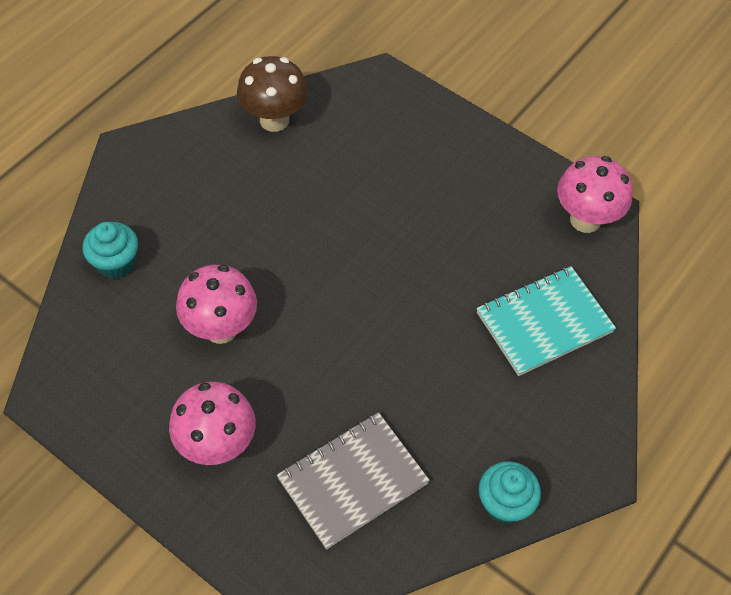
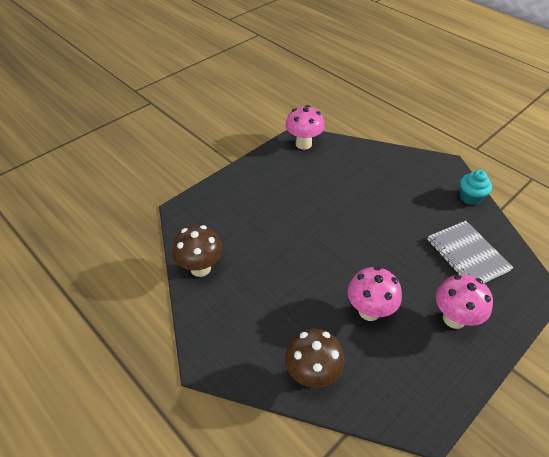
camera: 80 degrees left, 10 degrees down
(116, 263) = (312, 374): turquoise cupcake -> brown mushroom
(544, 322) = (365, 168): turquoise notebook -> none

